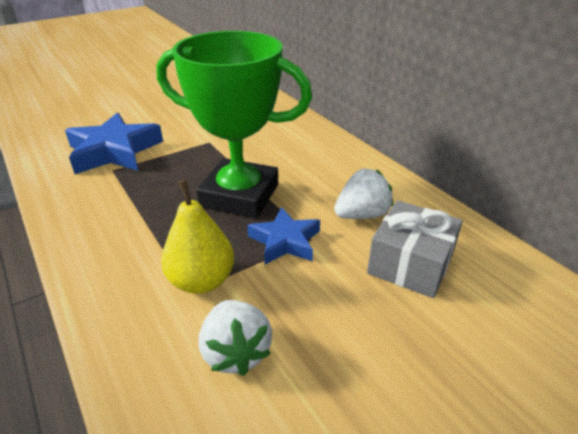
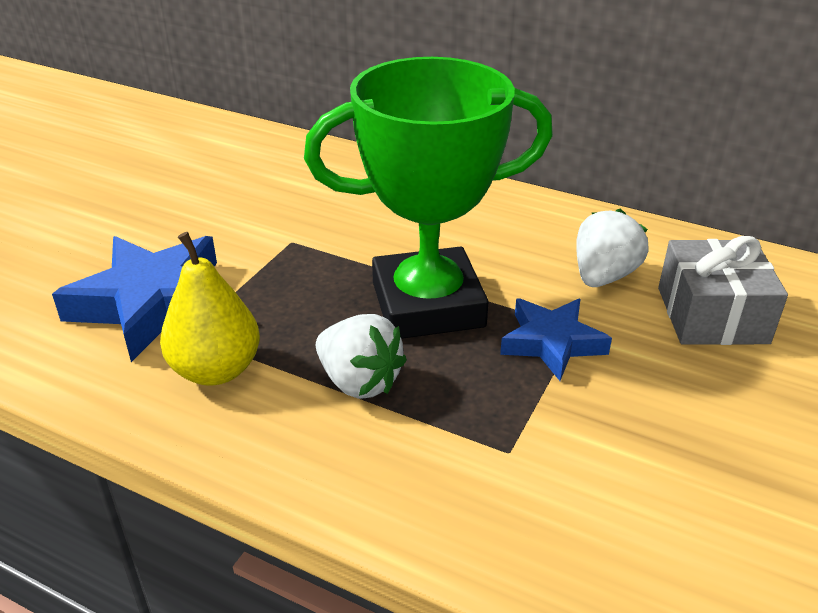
camera: 30 degrees left, 0 degrees up
(202, 281) = (508, 433): yellow pear -> yellow pear (216, 370)
(236, 352) = (641, 494): white strawberry -> white strawberry (359, 382)

